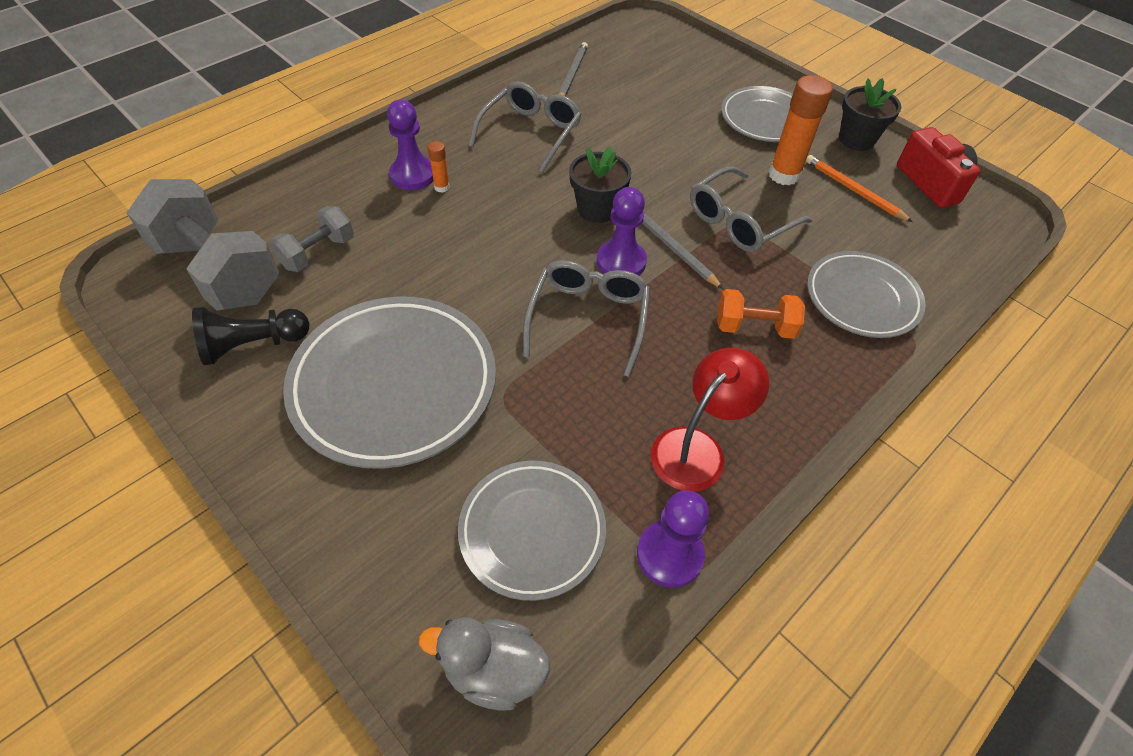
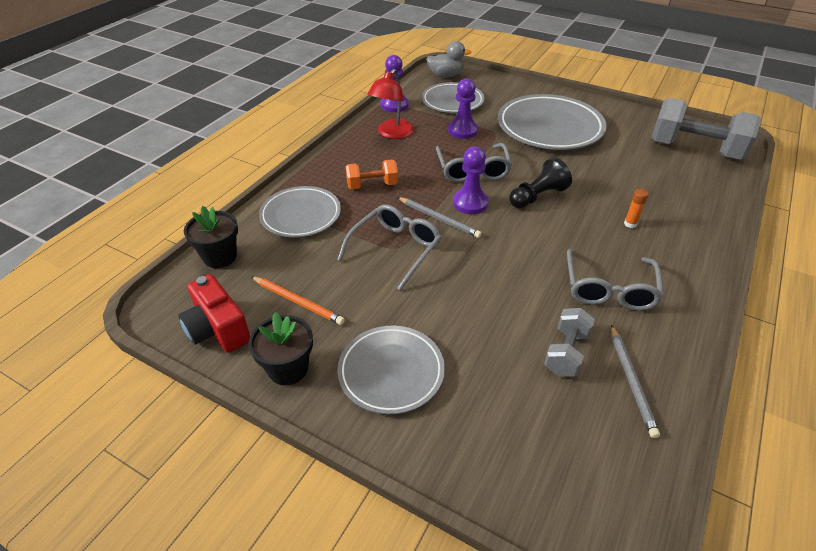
camera: 165 degrees right, 10 degrees down
(253, 345) = (632, 127): black pawn -> black pawn (537, 196)
(318, 253) = (656, 169): grey dumbbell -> grey dumbbell (566, 353)
(413, 175) = (660, 228): purple pawn -> purple pawn (462, 131)
(597, 209) = (507, 234): black flower pot -> black flower pot (220, 256)
(784, 175) = (363, 302): orange glue stick -> none

